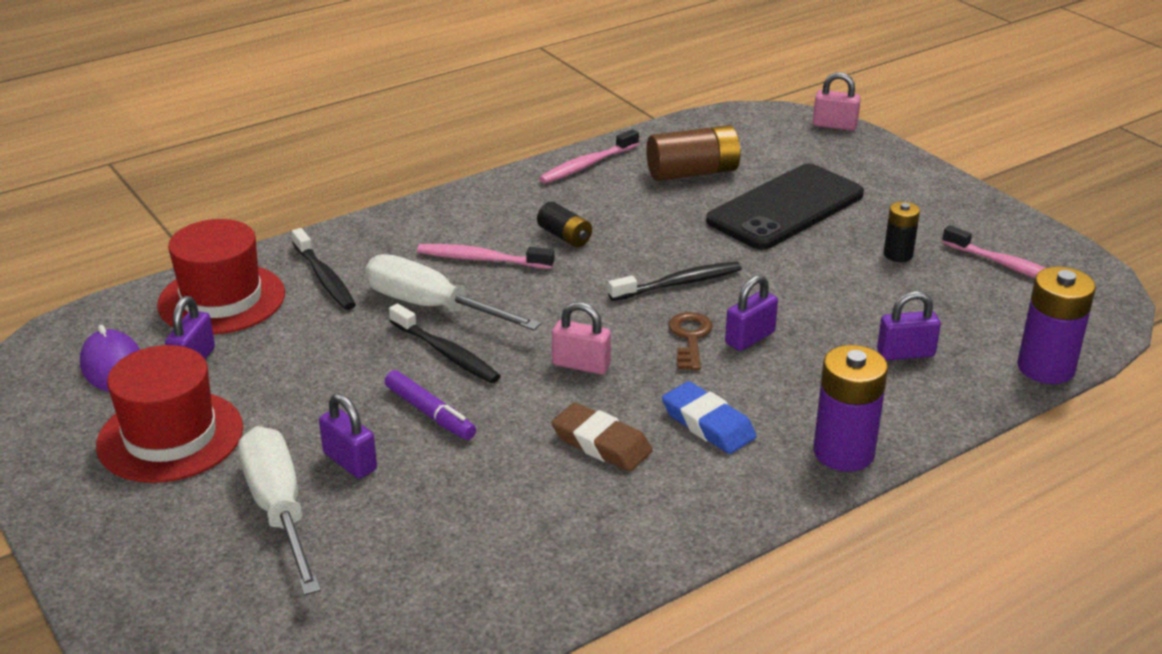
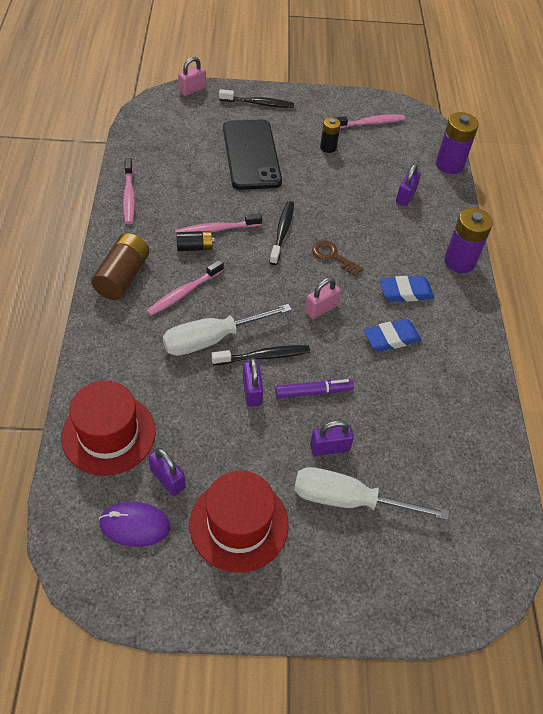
camera: 60 degrees left, 20 degrees up
(324, 278) = (134, 372): black toothbrush -> black toothbrush (258, 103)
(601, 443) = (391, 338): brown eraser -> blue eraser
(615, 238) = (216, 229): none -> pink toothbrush
(693, 173) = (182, 164): brown battery -> brown battery (122, 277)
(750, 338) = (351, 237): purple padlock -> purple padlock (252, 391)

